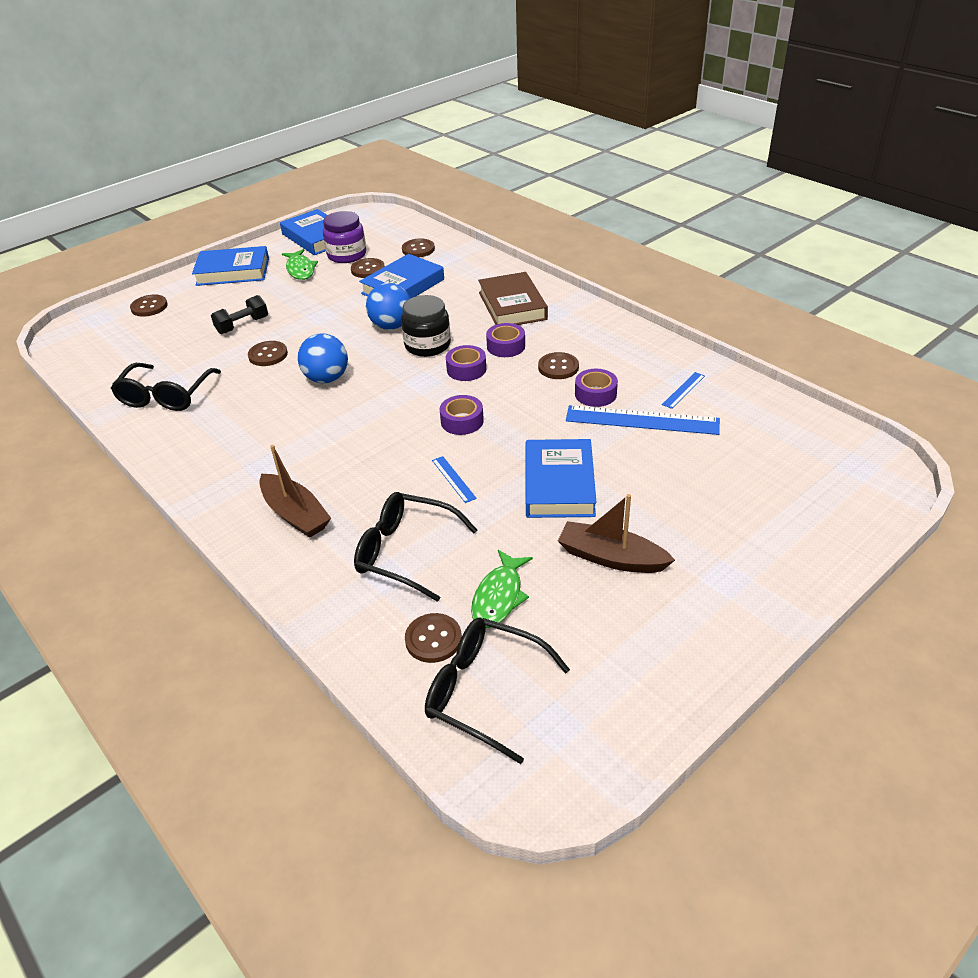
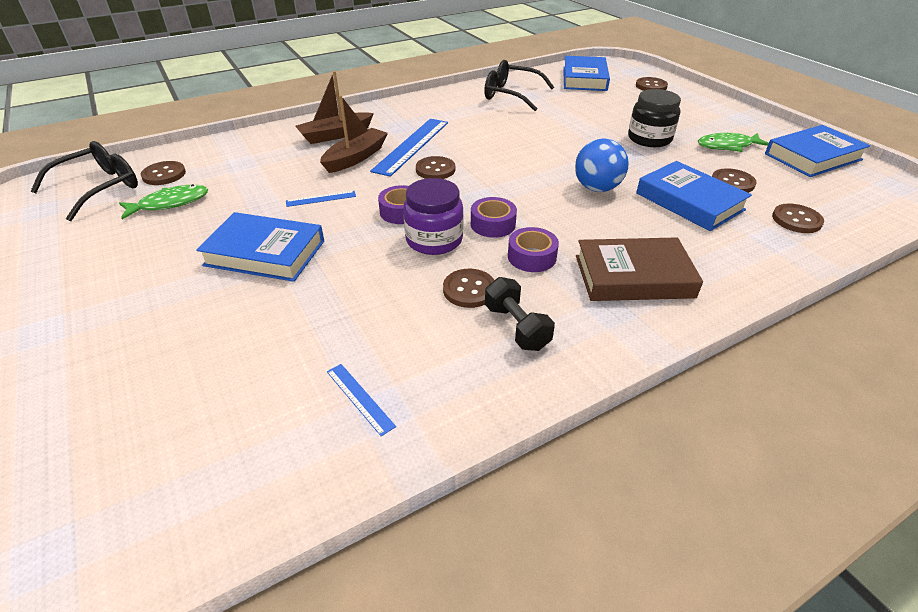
camera: 100 degrees right, 0 degrees up
(233, 271) = (720, 115): blue book -> blue book (584, 79)
(242, 325) = (612, 119): black dumbbell -> black dumbbell (516, 327)
(268, 355) = (558, 129): brown button -> brown button (435, 169)
(327, 379) = (508, 152): blue ball -> none
(347, 255) = (769, 172): purple jar -> purple jar (434, 240)
(405, 552) = (256, 171): black glasses -> none
(427, 345) = (550, 206): black jar -> black jar (649, 139)
(499, 596) = (170, 203): green fish -> green fish turned 120 degrees clockwise
(595, 394) = (397, 309): purple tape -> none
(611, 558) = (146, 265): brown boat -> brown boat (356, 158)
(642, 420) = (321, 336): blue ruler -> blue ruler (411, 146)

